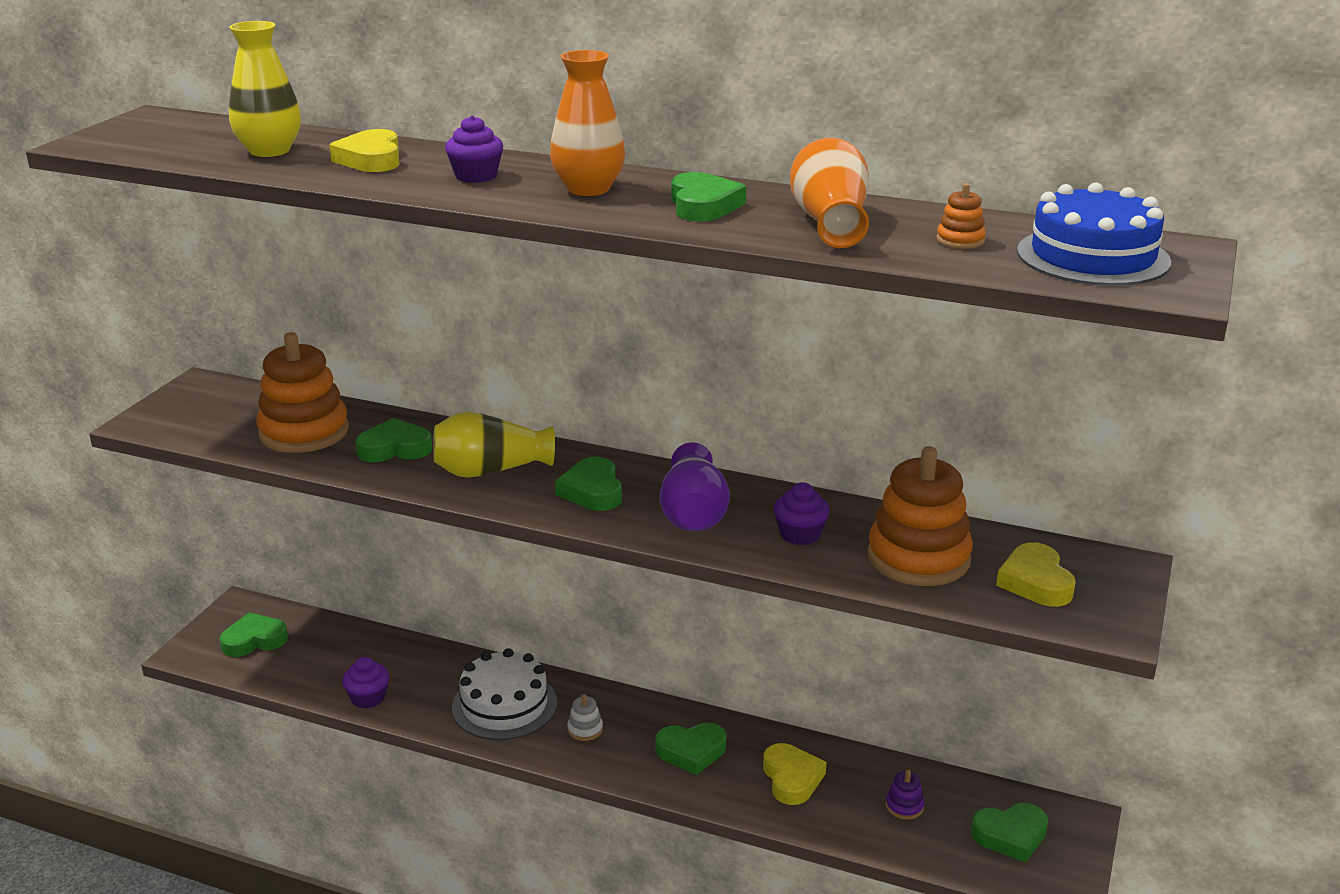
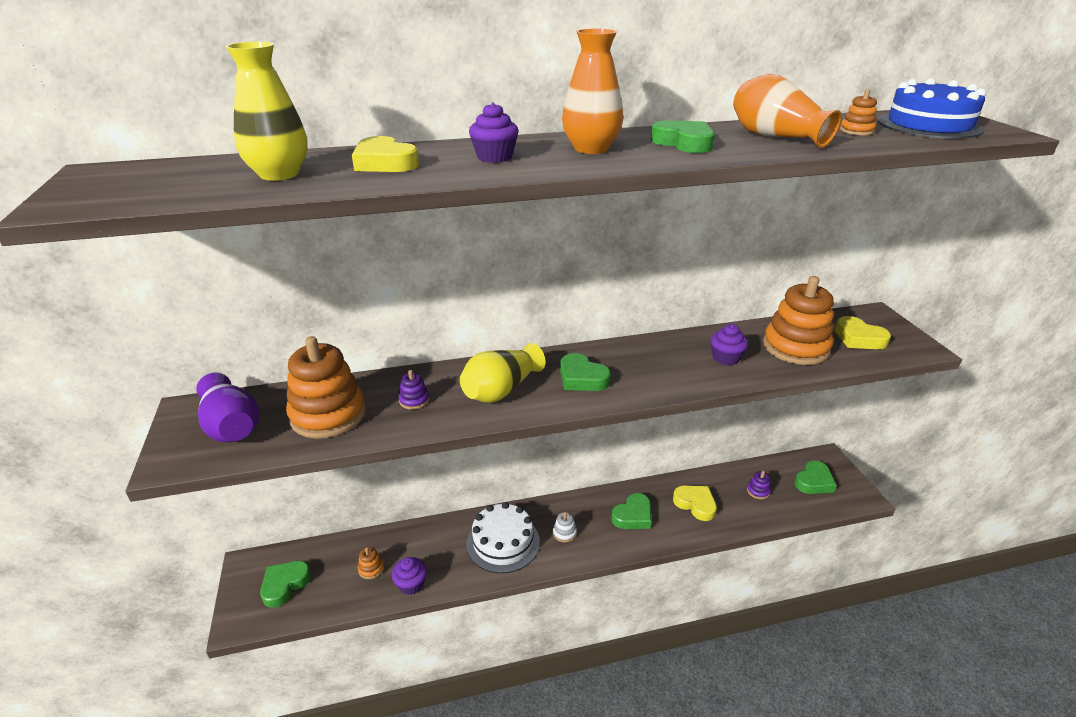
camera: 35 degrees left, 5 degrees up
(345, 664) = (371, 569): none -> orange stacking toy
(394, 448) = (414, 400): green heart -> purple stacking toy
(693, 514) = (657, 369): purple vase -> purple vase (232, 426)

